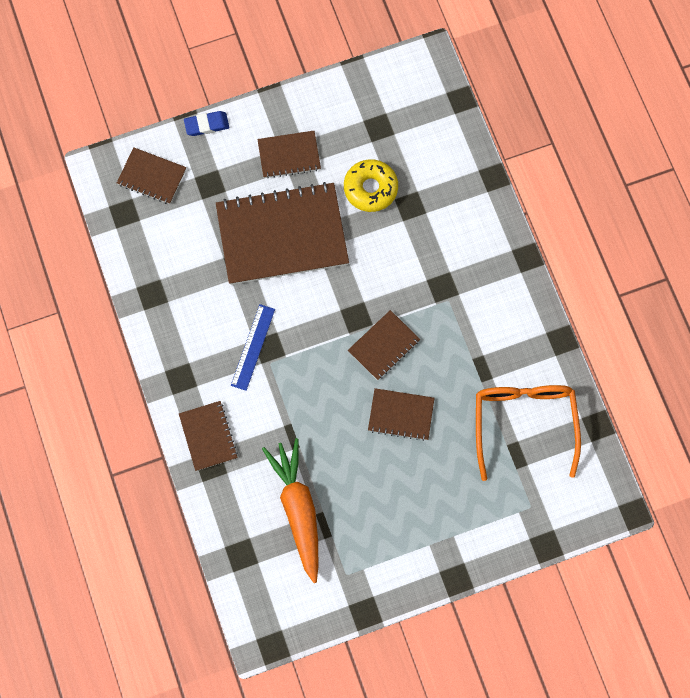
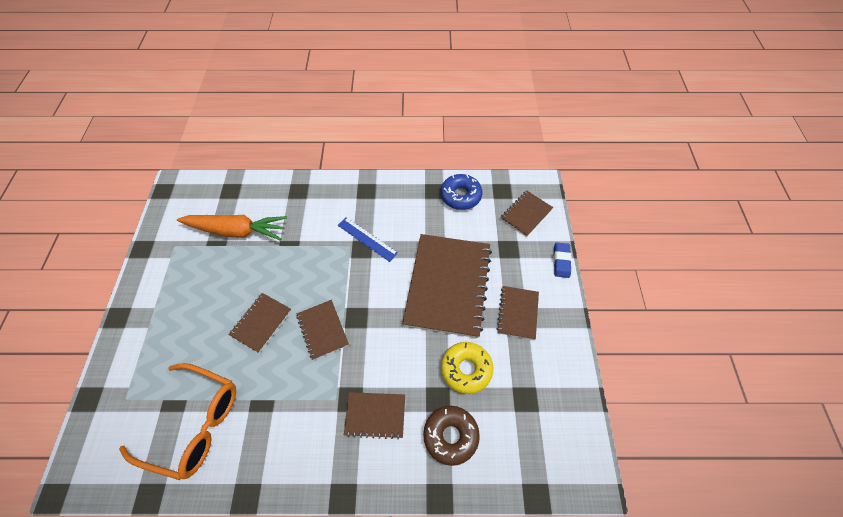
camera: 110 degrees right, 15 degrees down
(149, 260) = (460, 196): none -> blue donut
(208, 436) = (318, 195): brown notebook -> brown notebook (375, 415)
(439, 183) = (450, 436): none -> brown donut

